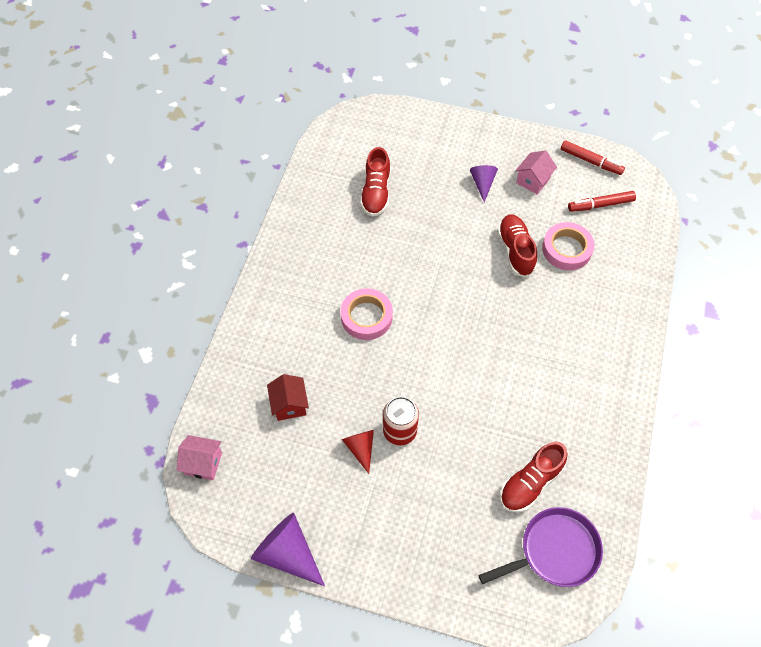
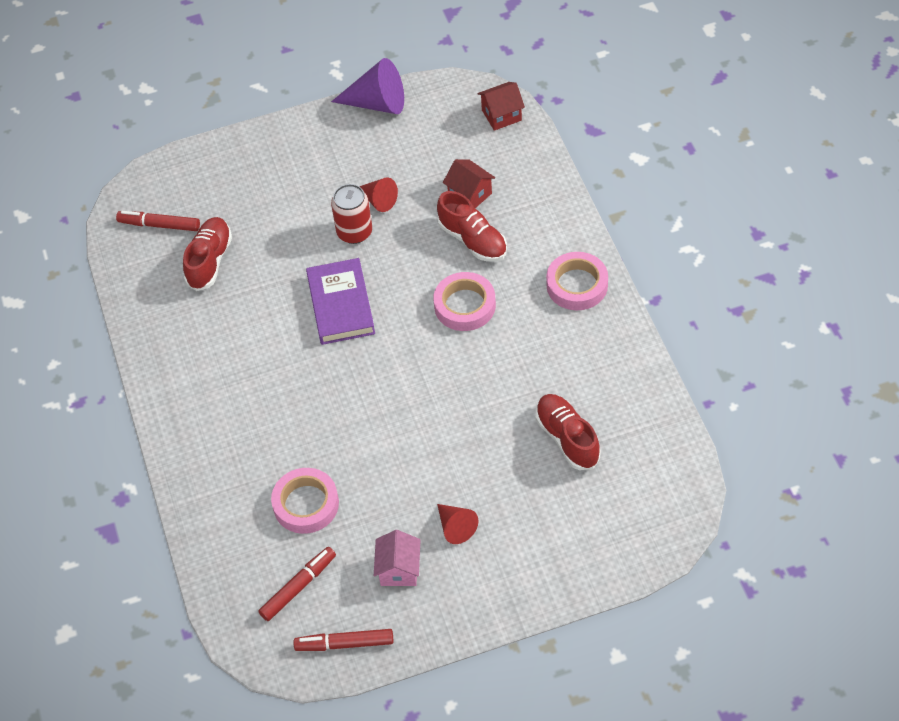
camera: 150 degrees right, 5 degrees down
(203, 463) = (501, 115): pink house -> red house
(281, 283) = (577, 285): none -> pink tape
(452, 374) = (340, 305): none -> purple book
(482, 184) = (455, 527): purple cone -> red cone
(515, 251) = (362, 467): red shoe -> red shoe (473, 240)
(555, 551) = (159, 225): purple pan -> red marker

